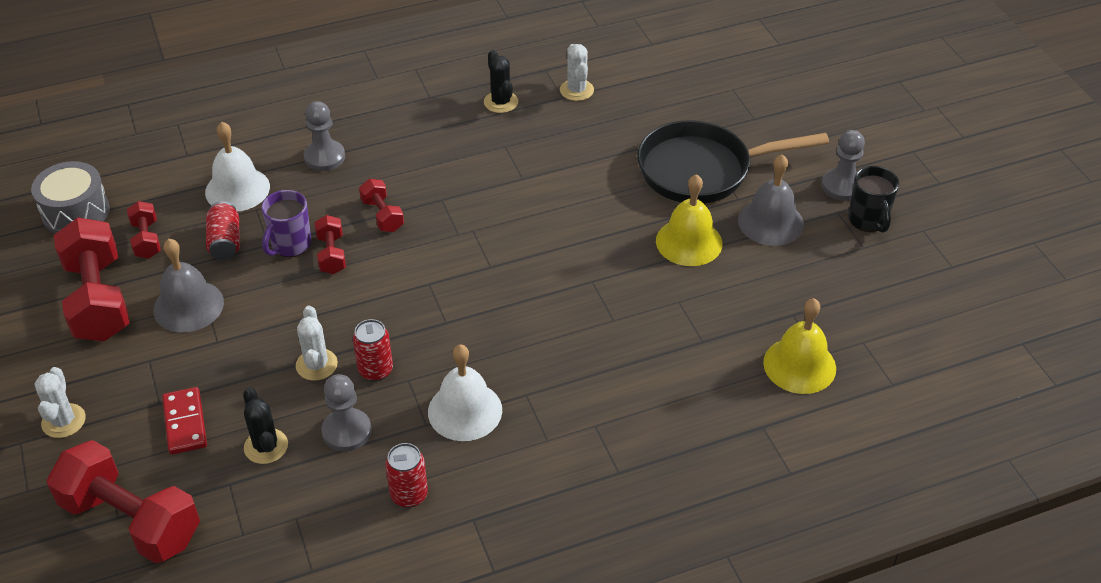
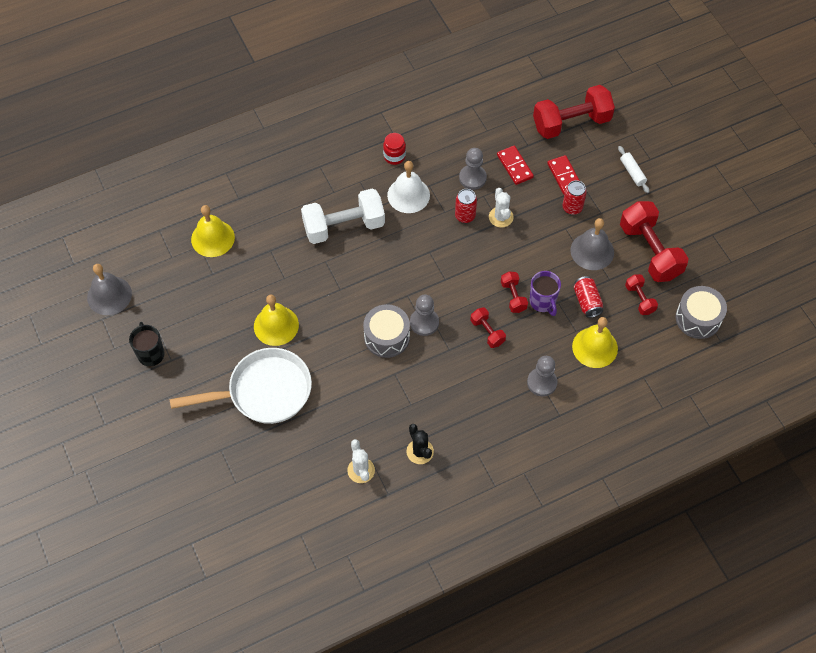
camera: 175 degrees right, 15 degrees up
(63, 421) = (632, 172): white cactus -> white rolling pin
(131, 520) = (571, 123): red dumbbell -> red dumbbell turned 45 degrees counterclockwise
(237, 189) = (595, 347): white bell -> yellow bell
(266, 446) = (515, 166): black cactus -> red domino
(290, 245) = (543, 302): purple mug -> purple mug turned 135 degrees clockwise
(409, 495) = (430, 146): red can -> red can (572, 208)
(479, 480) = (394, 156): none -> red jar
(528, 218) = (386, 337): none -> grey drum
(580, 368) = (344, 226): none -> white dumbbell
(702, 170) = (264, 392): black pan -> white pan
(770, 222) = (219, 347): grey bell -> grey bell (109, 295)
(842, 186) = (163, 384): grey pawn -> grey pawn (424, 322)

